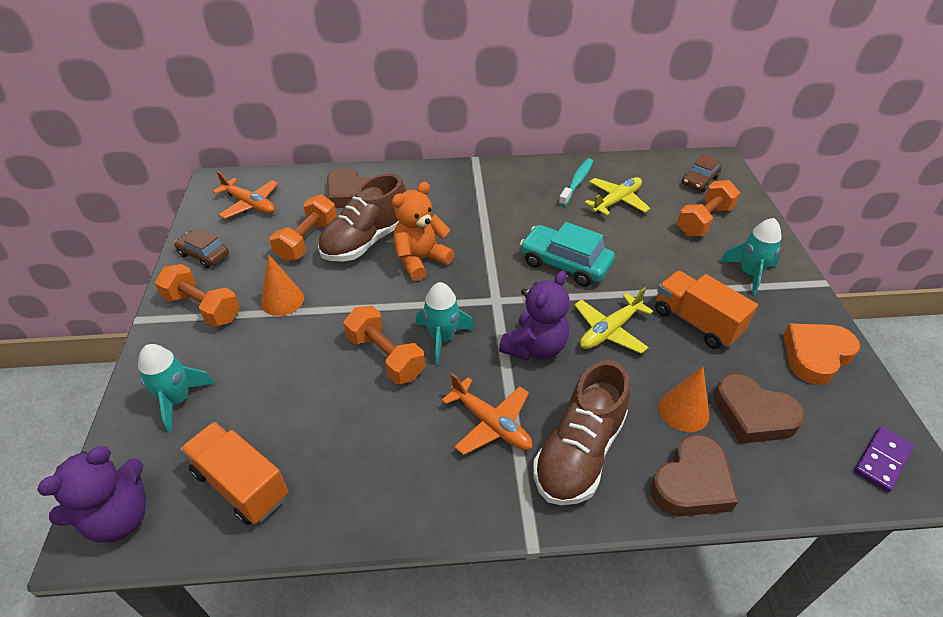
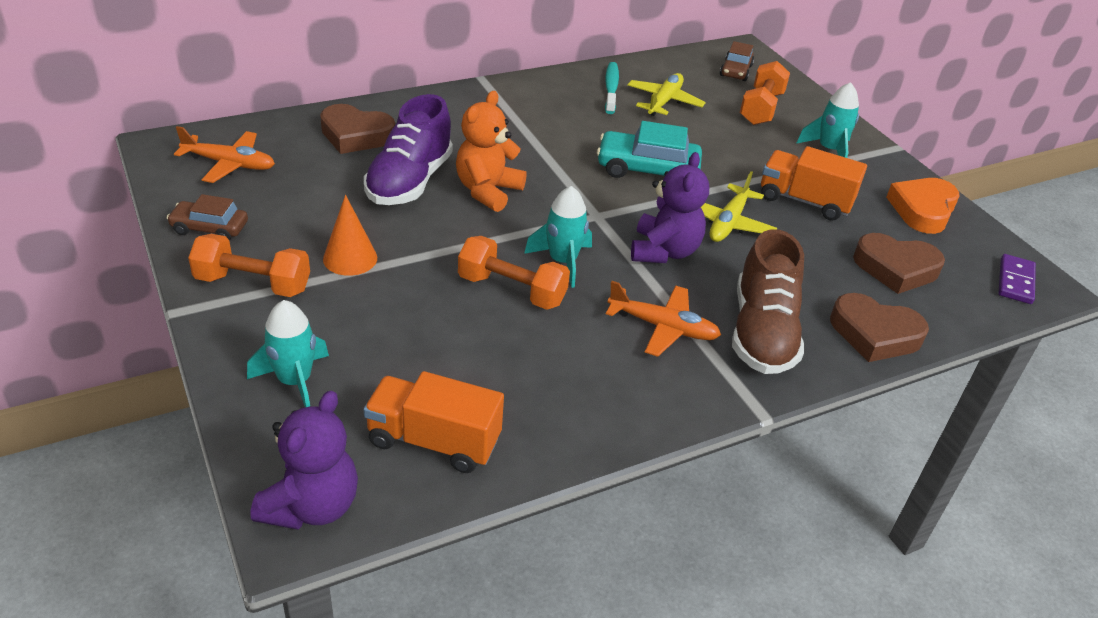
camera: 25 degrees left, 5 degrees down
(307, 240) = (336, 192): orange dumbbell -> none
(366, 241) = (409, 182): brown shoe -> purple shoe
(683, 411) = (835, 278): orange cone -> none
(691, 483) = (874, 334): brown heart -> brown heart turned 90 degrees clockwise

